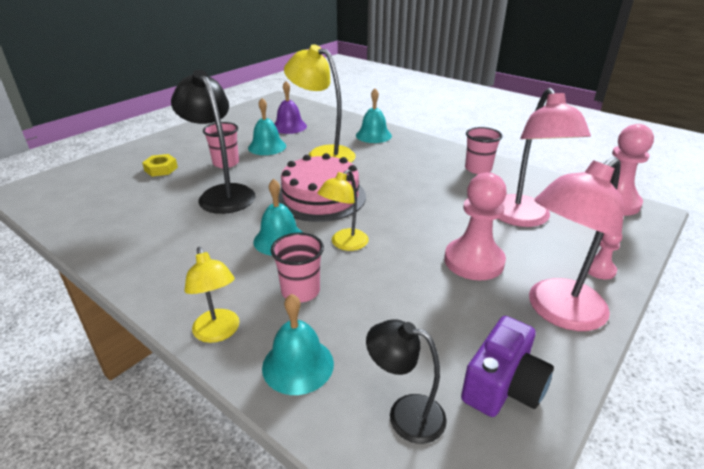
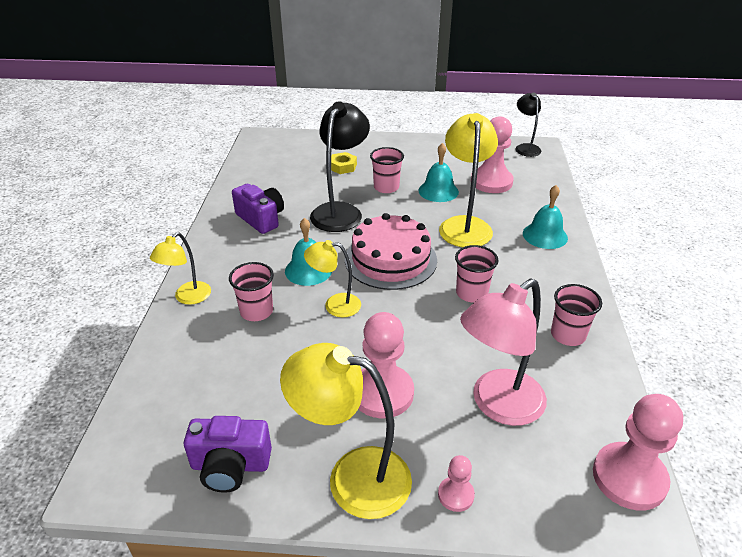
camera: 55 degrees right, 5 degrees up
(161, 238) = (261, 219): none -> purple camera
(289, 126) = (491, 182): purple bell -> pink pawn
(298, 365) = (182, 347): turquoise bell -> none
(401, 182) = (471, 293): none -> pink cup
(405, 414) = (170, 420): black lamp -> black lamp (525, 147)
(557, 312) = (352, 477): pink lamp -> yellow lamp

